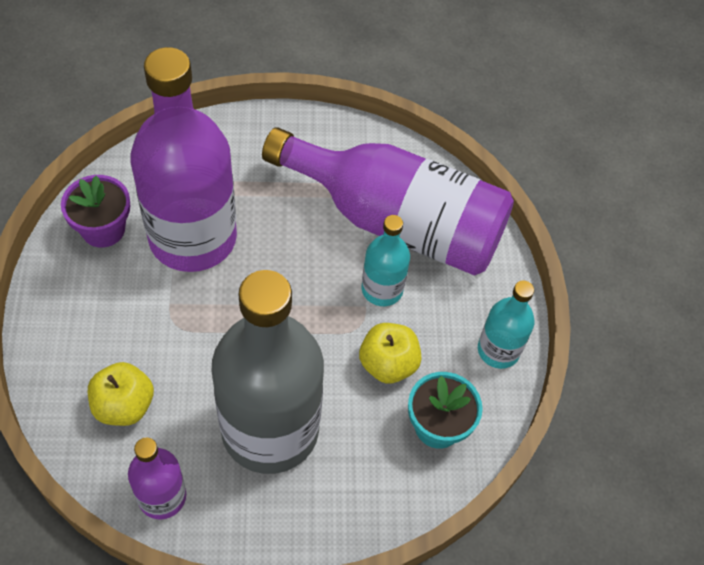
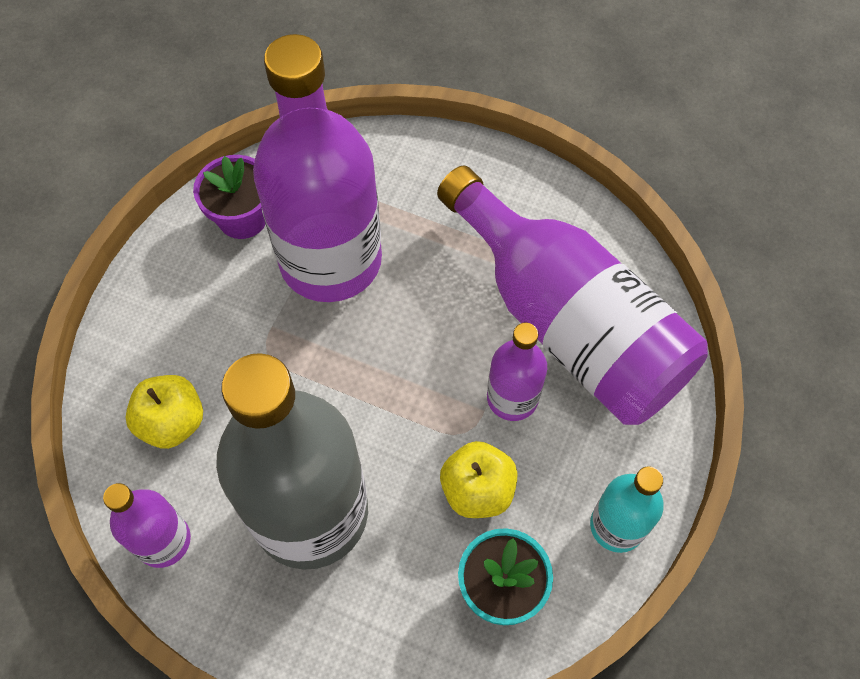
camera: 30 degrees right, 5 degrees up
(382, 289) = (512, 398): turquoise bottle -> purple bottle

